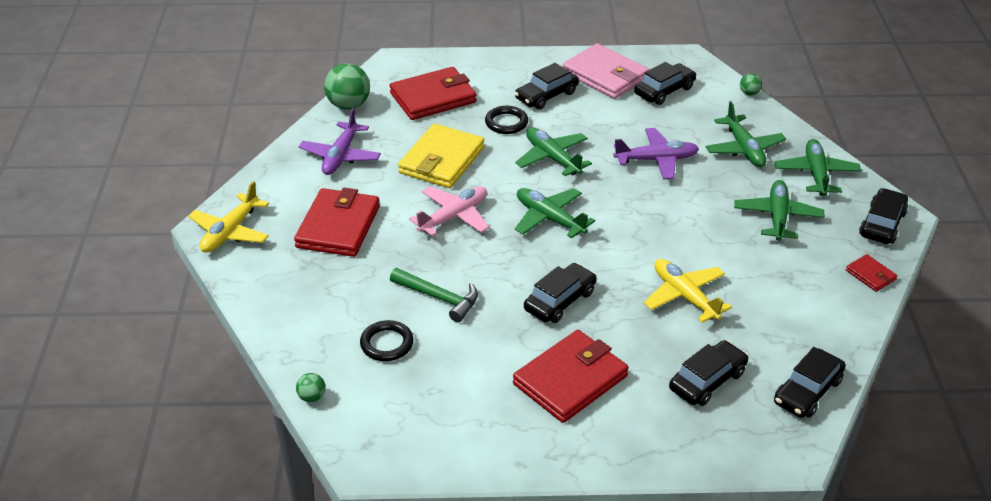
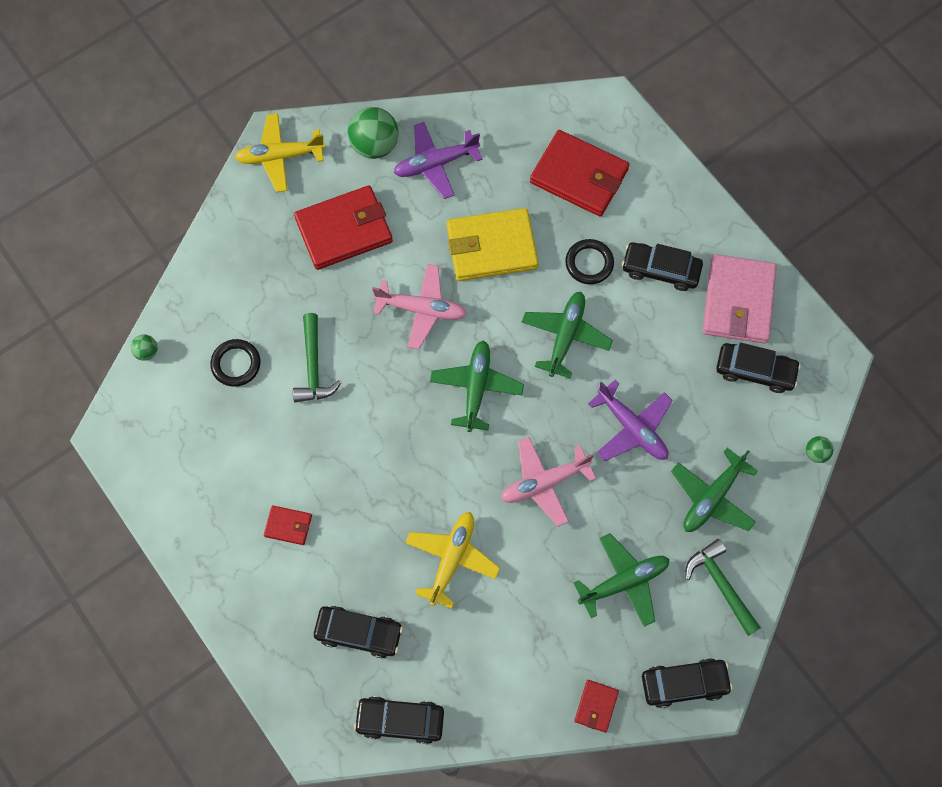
camera: 55 degrees right, 30 degrees up
(349, 105) = (512, 116): green ball -> green ball (374, 145)
(560, 301) = (375, 461): black car -> none
(570, 380) = (288, 526): red wallet -> red wallet, size x0.47
(662, 220) = (544, 483): none -> pink plane
(816, 174) = (721, 585): green plane -> green hammer

